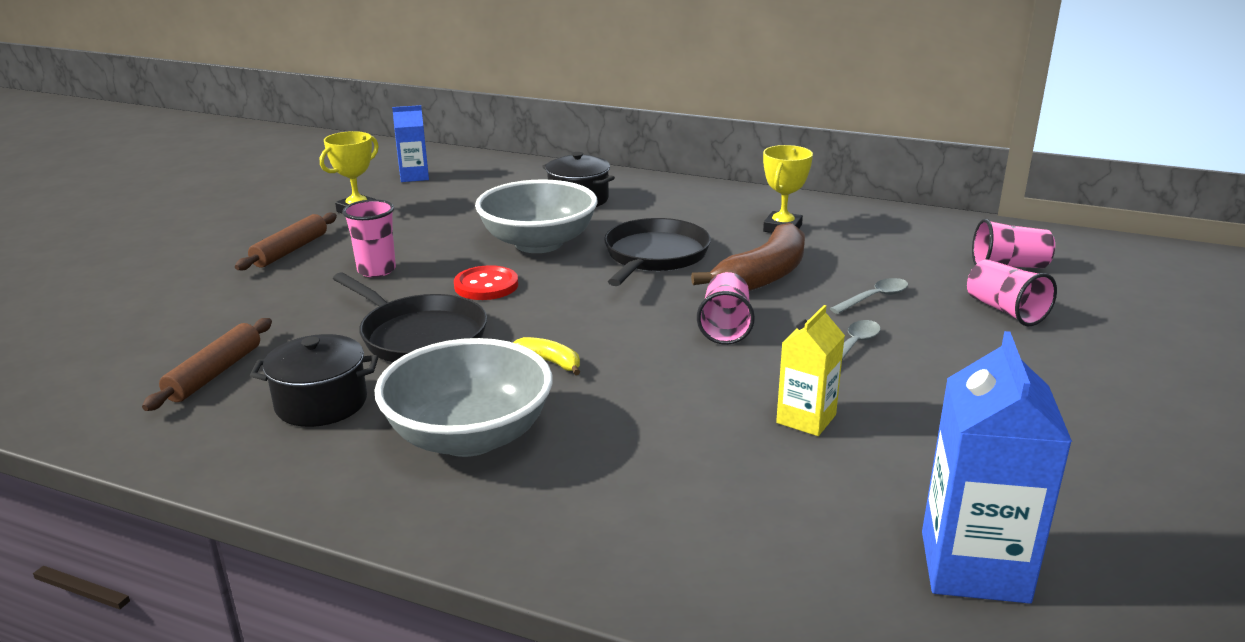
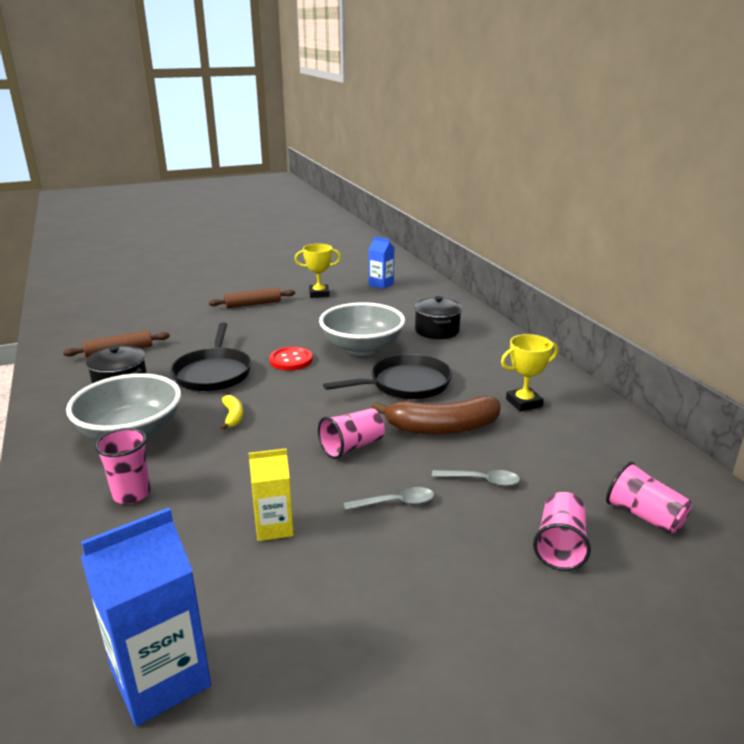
camera: 45 degrees right, 0 degrees up
(376, 270) = (264, 330): pink cup -> pink cup (131, 494)

